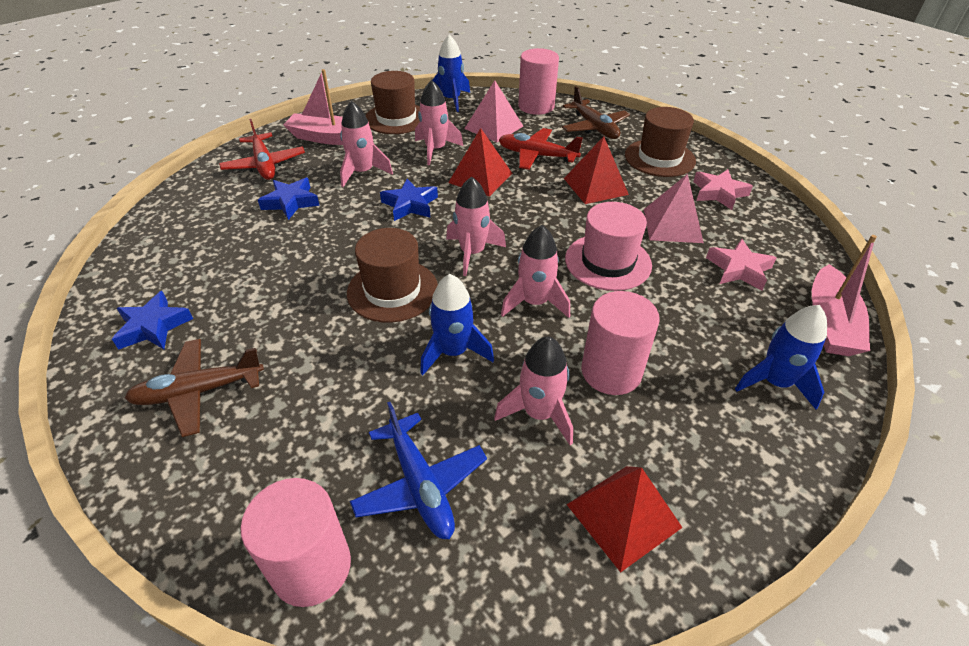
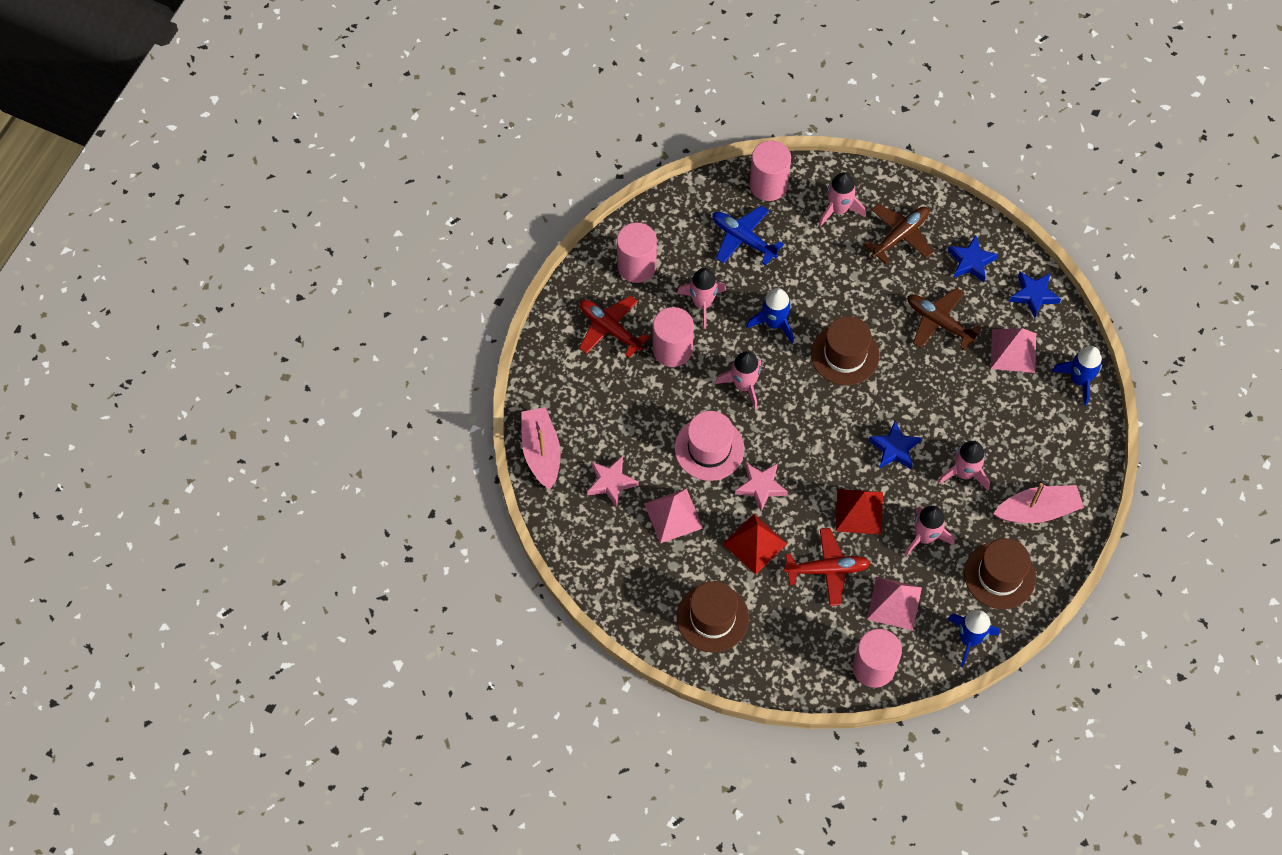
camera: 155 degrees right, 20 degrees up
(216, 234) = (1013, 350): none -> pink pyramid
(264, 165) = (1057, 446): red plane -> red plane (609, 329)
(291, 202) = (991, 409): blue star -> blue star (1034, 295)
(472, 253) = (812, 414): pink rocket -> pink rocket (838, 209)
(594, 127) = (794, 649): brown plane -> brown plane (939, 322)
(623, 515) = (636, 266): red pyramid -> pink cylinder
(718, 193) = (645, 581): pink star -> pink star (761, 487)
(775, 382) = (572, 383): blue rocket -> blue rocket (1079, 380)

